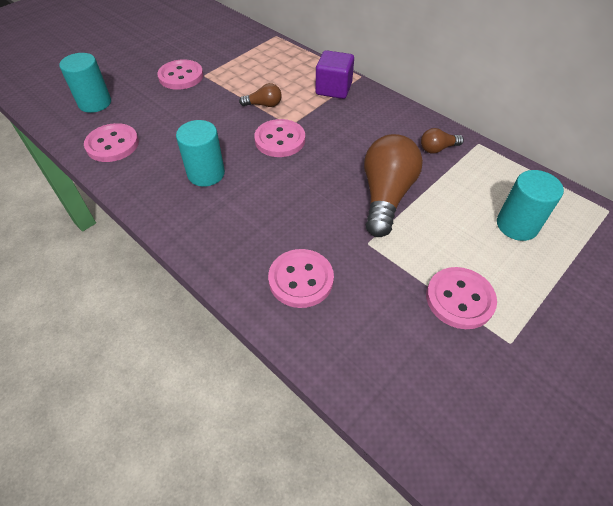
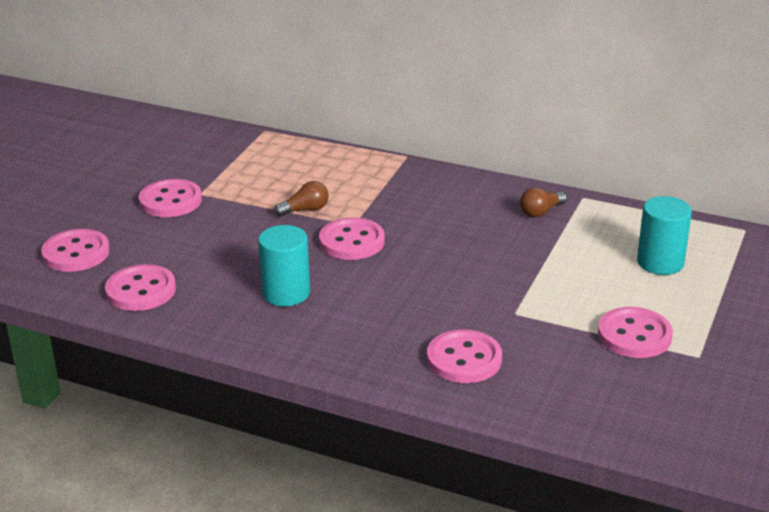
camera: 20 degrees left, 20 degrees down
(95, 103) = (76, 253): turquoise cylinder -> pink button
(333, 89) = (381, 176): purple cube -> none
(385, 196) = (509, 268): brown light bulb -> none

